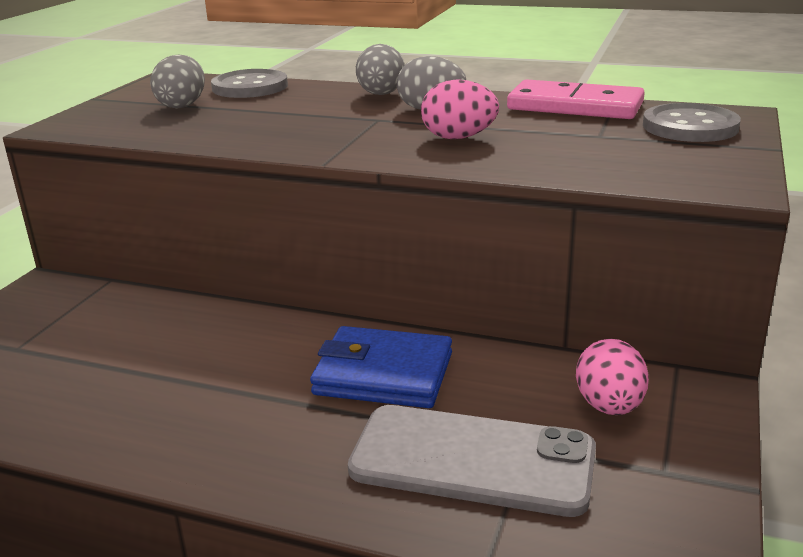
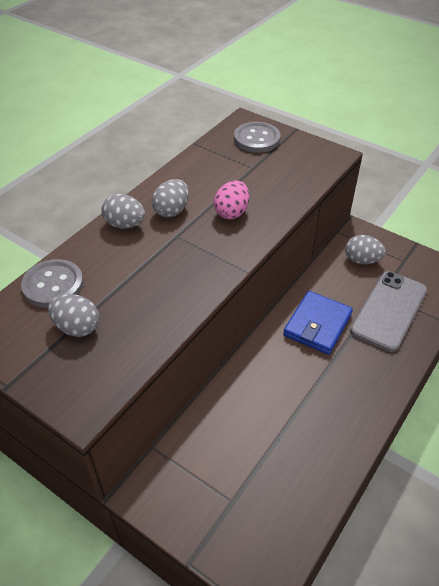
camera: 75 degrees left, 20 degrees up
(575, 106) = (202, 160): pink domino -> none
(609, 406) = (362, 260): pink egg -> grey egg

